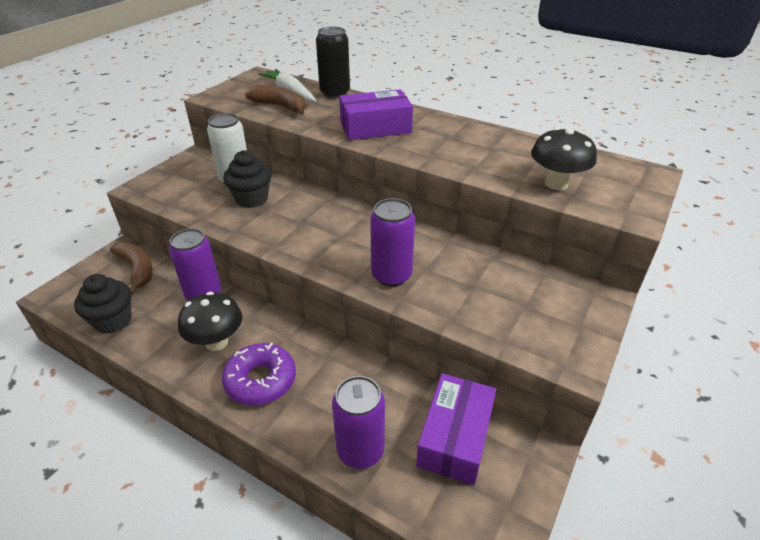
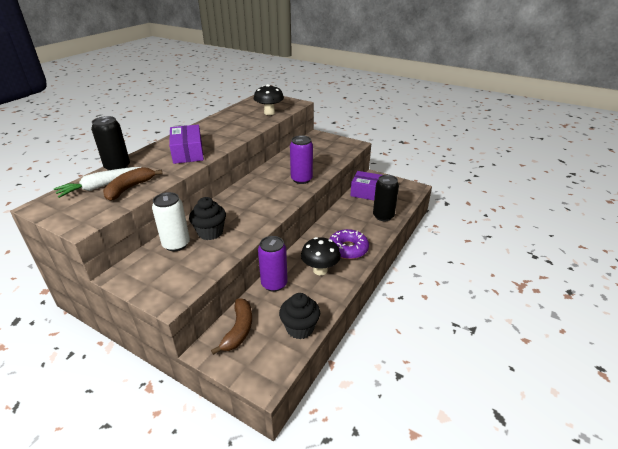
camera: 90 degrees left, 5 degrees down
(137, 270) = (239, 330): brown banana -> brown banana turned 135 degrees clockwise
(360, 450) = (383, 216): purple can -> black can

